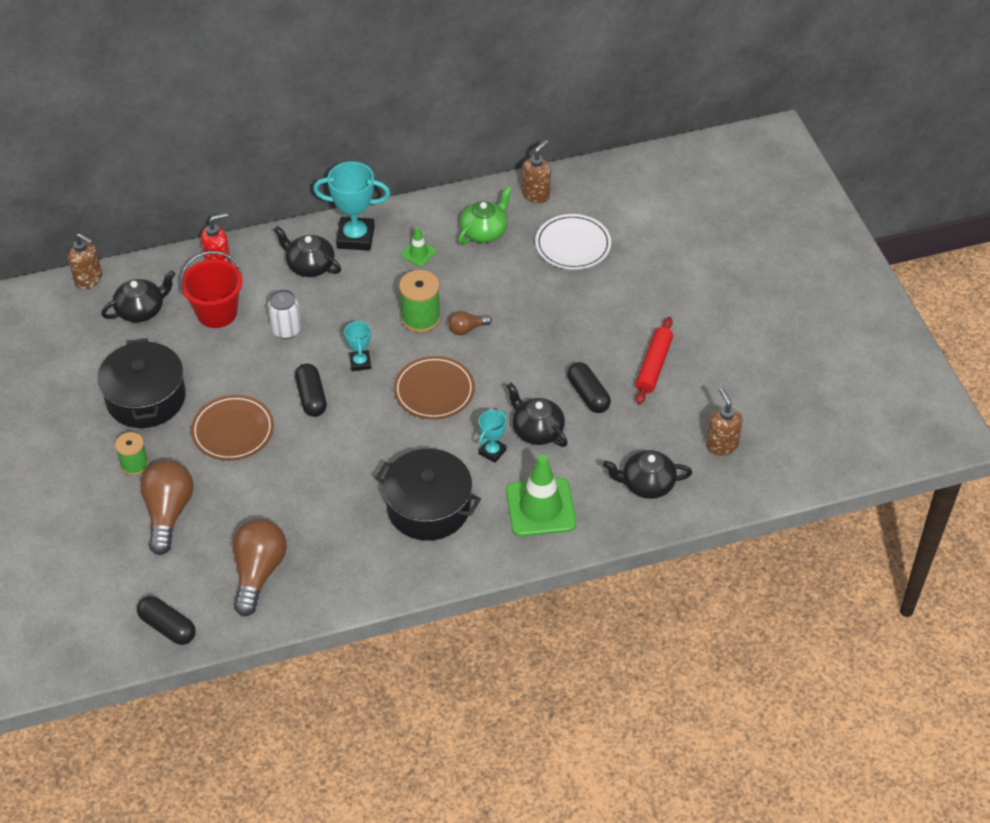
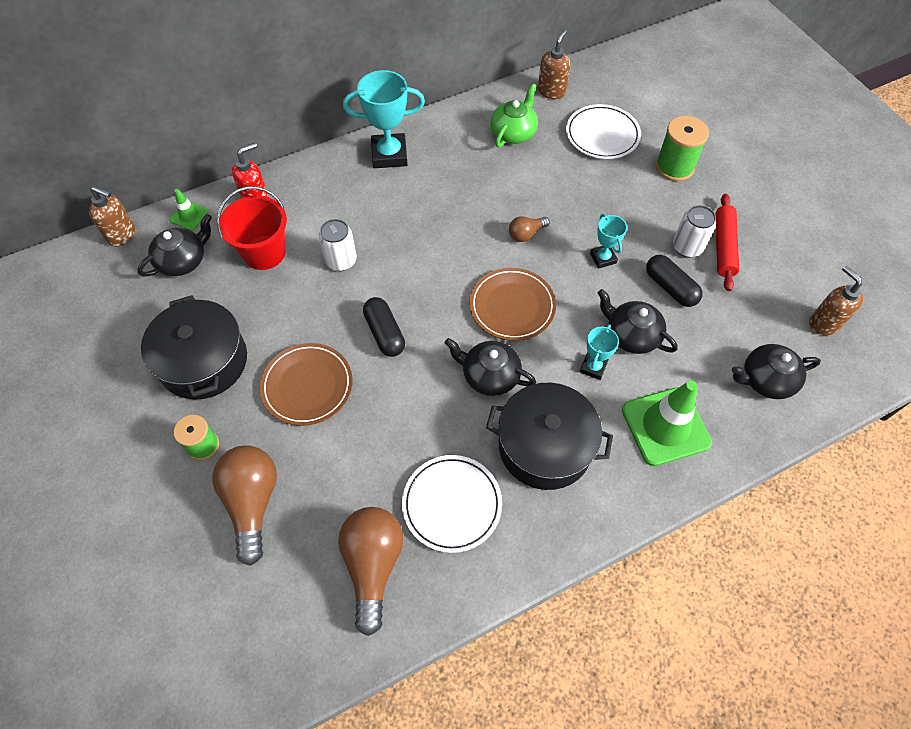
camera: 10 degrees left, 10 degrees up
(168, 627) = (278, 663): black capsule -> none
(310, 265) = (350, 189): black teapot -> black teapot (489, 375)
(335, 539) = (452, 504): none -> white plate
(360, 363) = (426, 286): turquoise trophy -> turquoise trophy (603, 258)
(418, 253) = (455, 162): green traffic cone -> green traffic cone (189, 216)
(420, 318) = (476, 229): green spool -> green spool (674, 167)
(618, 361) = (687, 247): none -> white can

